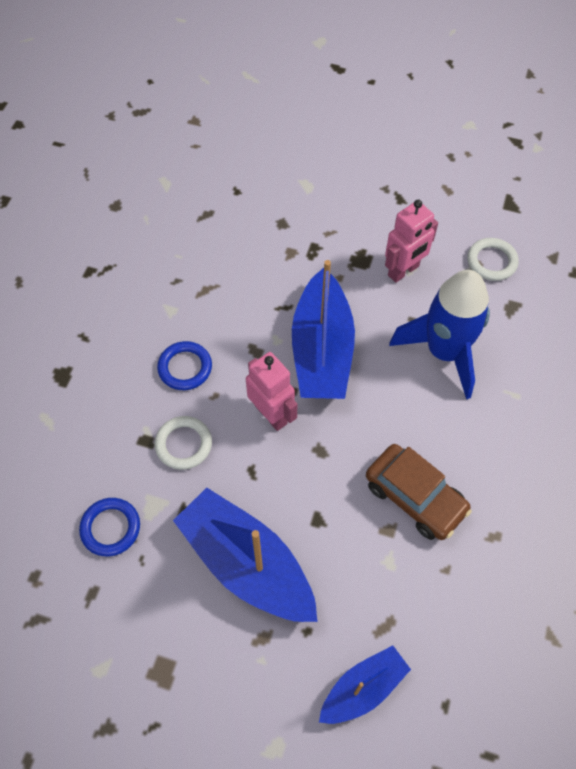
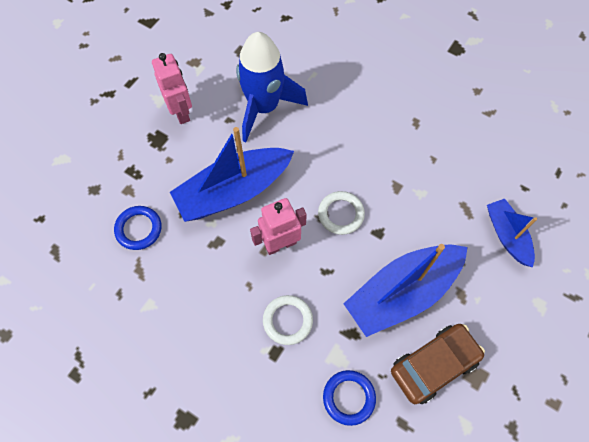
camera: 75 degrees left, 5 degrees up
(185, 368) = (214, 304): blue ring -> blue ring (139, 229)
(322, 350) = (233, 191): blue boat -> blue boat turned 135 degrees clockwise
(415, 497) = (376, 162): brown car -> brown car (434, 365)
(491, 261) = (196, 51): white ring -> white ring (341, 214)

